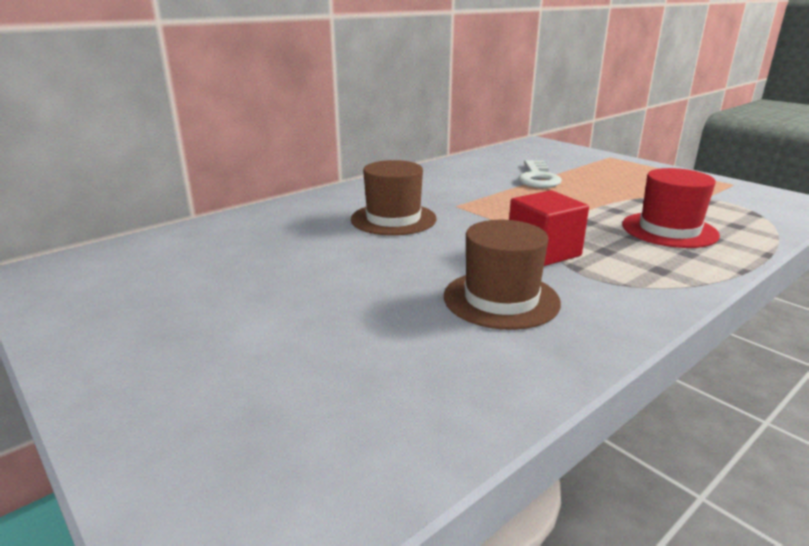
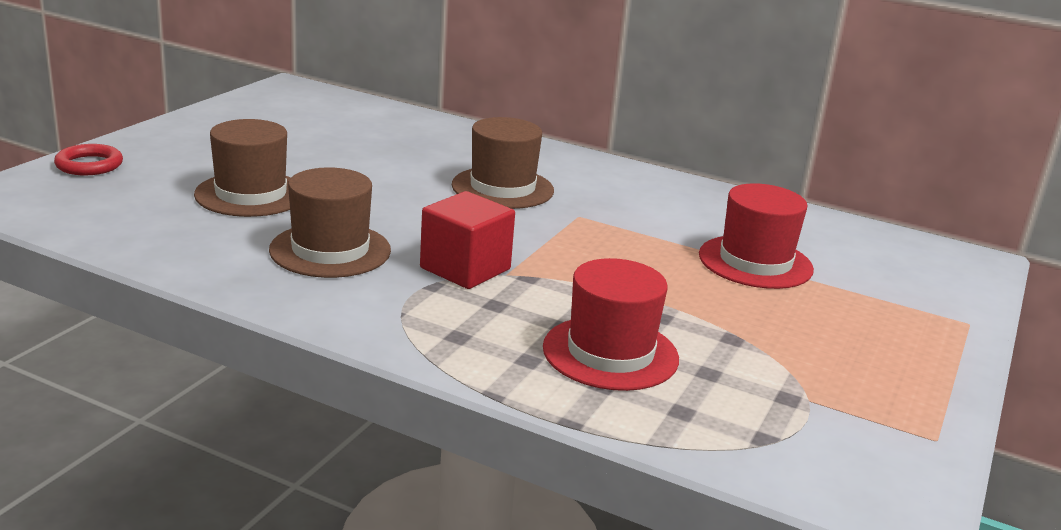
camera: 65 degrees right, 0 degrees up
(160, 445) = (89, 165): none -> red ring
(348, 326) = (251, 194): none -> brown hat
(537, 178) = (755, 262): white key -> red hat

